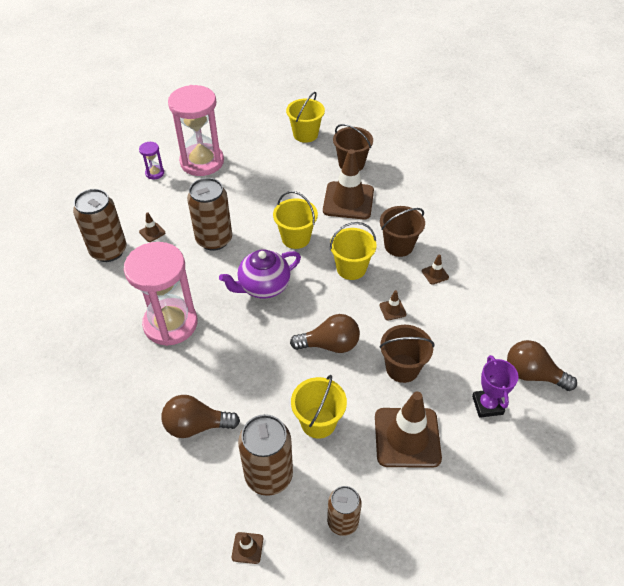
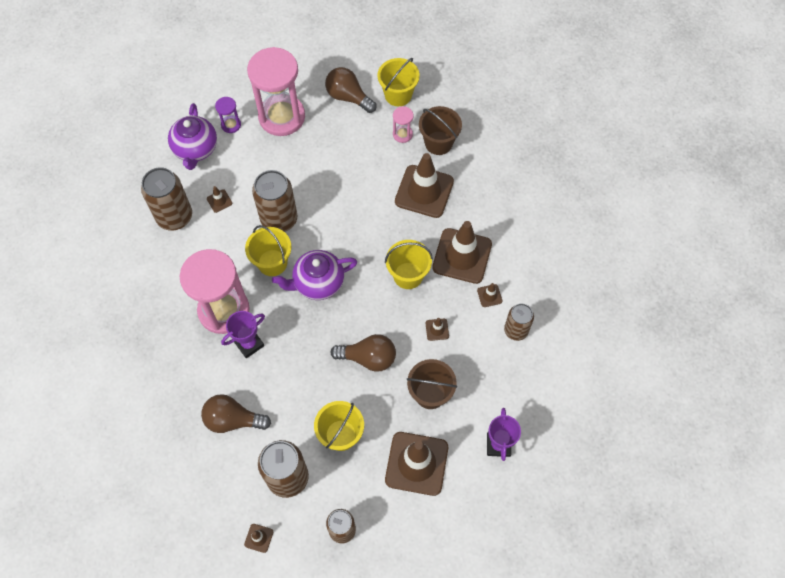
camera: 10 degrees right, 15 degrees up
(123, 195) = (196, 149): none -> purple teapot
(202, 350) = (249, 344): none -> purple trophy
(296, 238) = (360, 230): yellow bucket -> yellow bucket (272, 263)
(317, 161) = (402, 134): none -> pink hourglass
(398, 246) = (462, 256): brown bucket -> brown traffic cone
(470, 299) = (516, 330): none -> brown can
(532, 374) = (550, 421): brown light bulb -> brown light bulb (348, 97)

